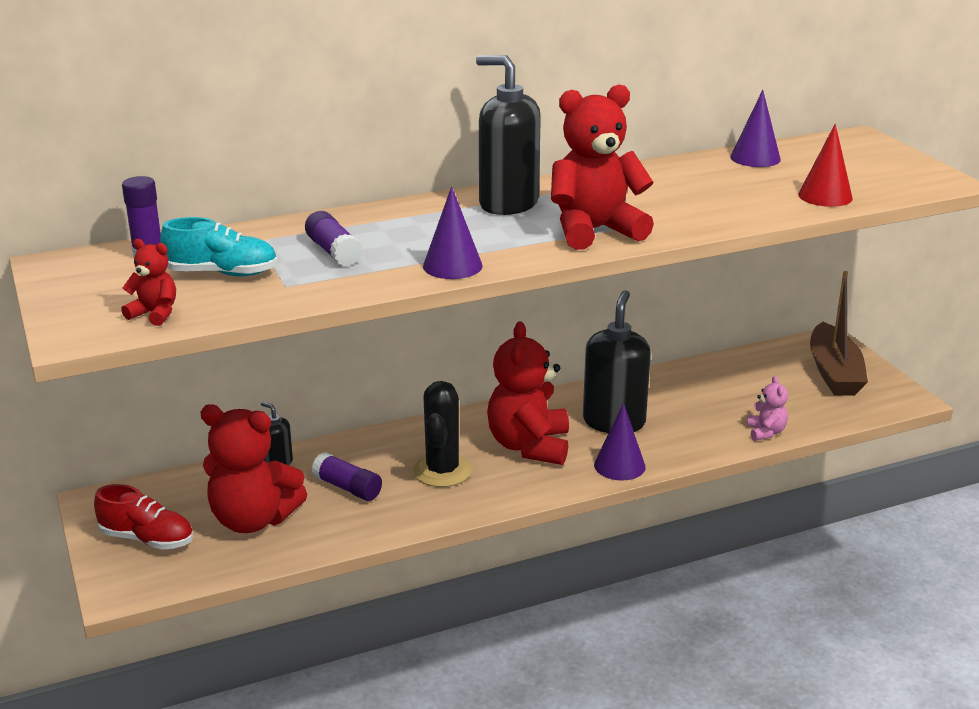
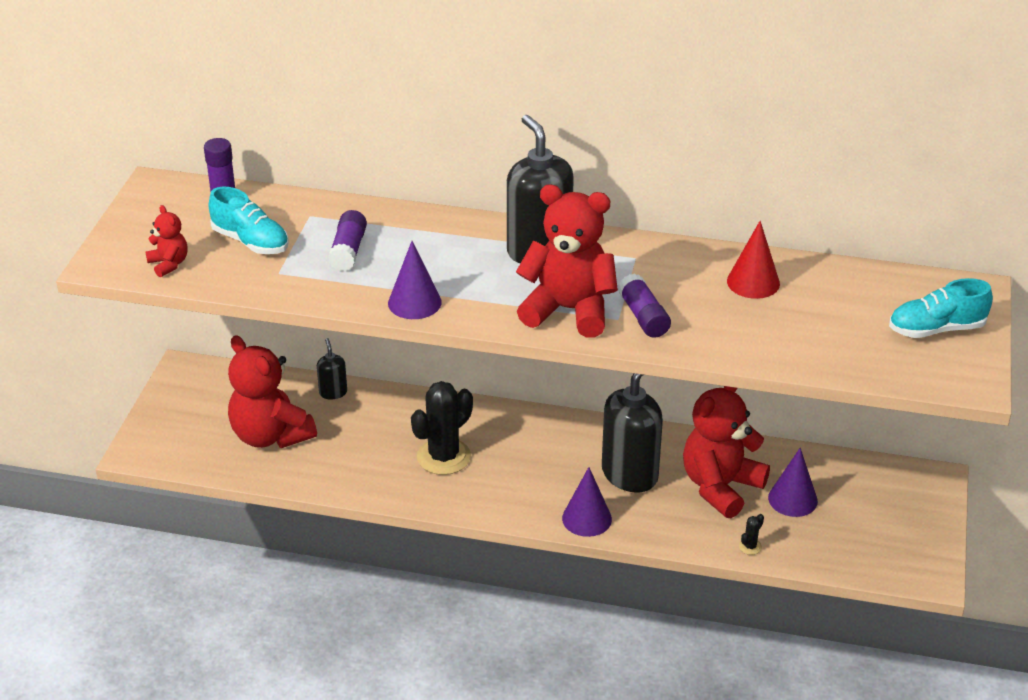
camera: 35 degrees right, 10 degrees up
(147, 539) = (189, 418): red shoe -> none
(347, 488) = (360, 439): purple glue stick -> purple glue stick (643, 317)
(529, 446) = (534, 465): red teddy bear -> red teddy bear (720, 487)
(755, 158) = (828, 279): purple cone -> purple cone (792, 499)
(766, 432) = (750, 546): pink teddy bear -> black cactus
(825, 196) = (825, 352): red cone -> red cone (753, 282)
(834, 373) = (894, 516): brown boat -> none
(873, 162) = (936, 329): none -> turquoise shoe

